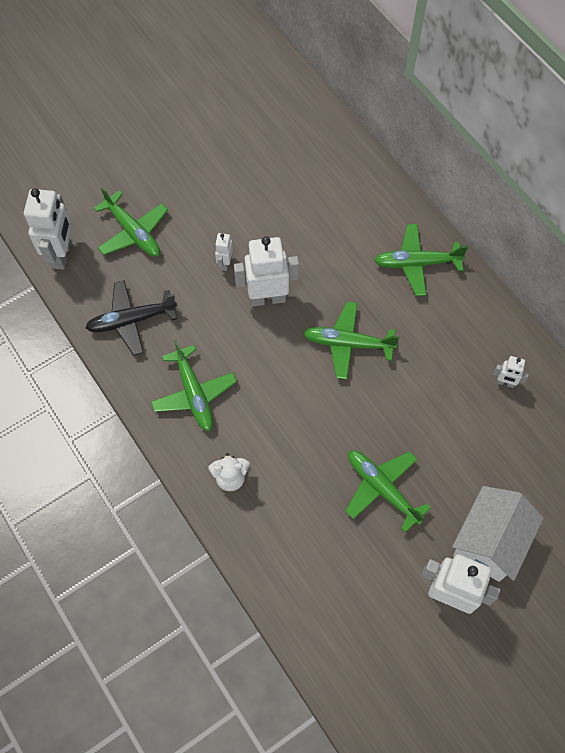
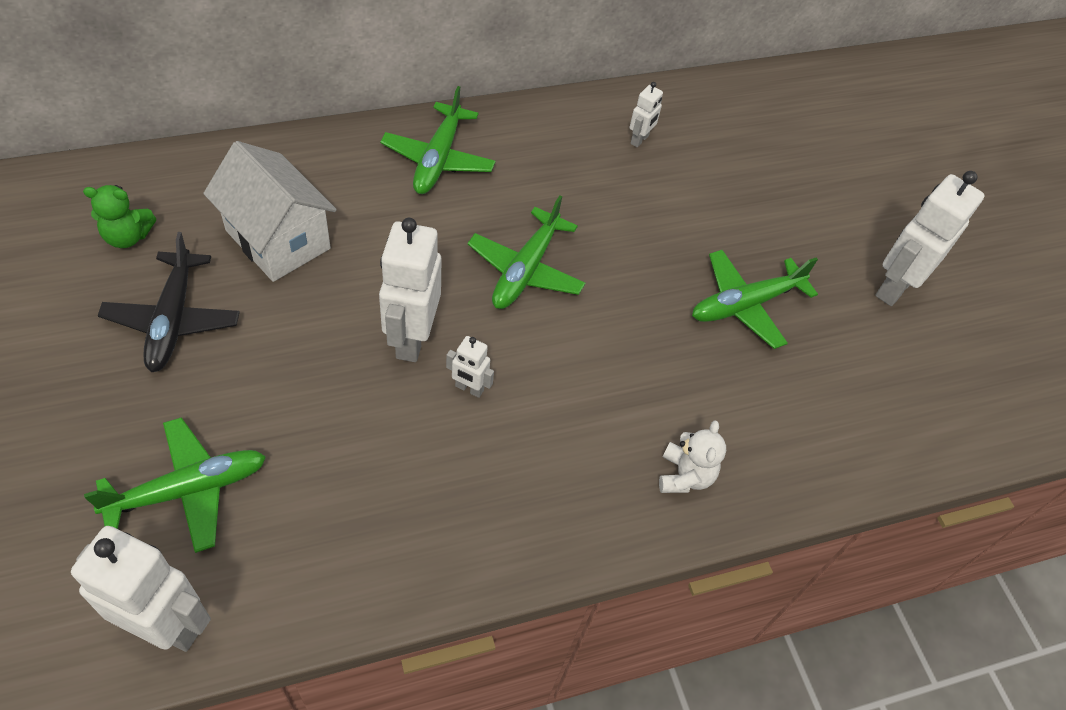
camera: 80 degrees left, 10 degrees down
(132, 320) = (363, 541): black plane -> black plane (173, 319)
(194, 393) = (532, 484): green plane -> none
(225, 263) = (323, 374): white robot -> white robot (469, 388)
(275, 134) = (128, 236): none -> green teddy bear
(488, 542) = (835, 227): white house -> white house (278, 239)

